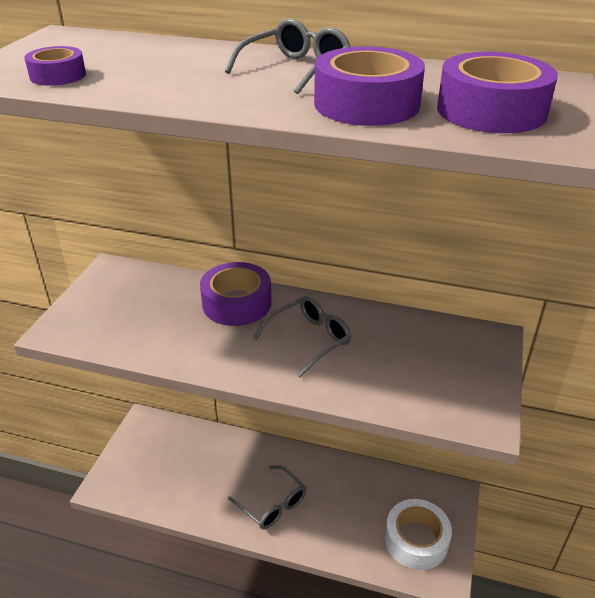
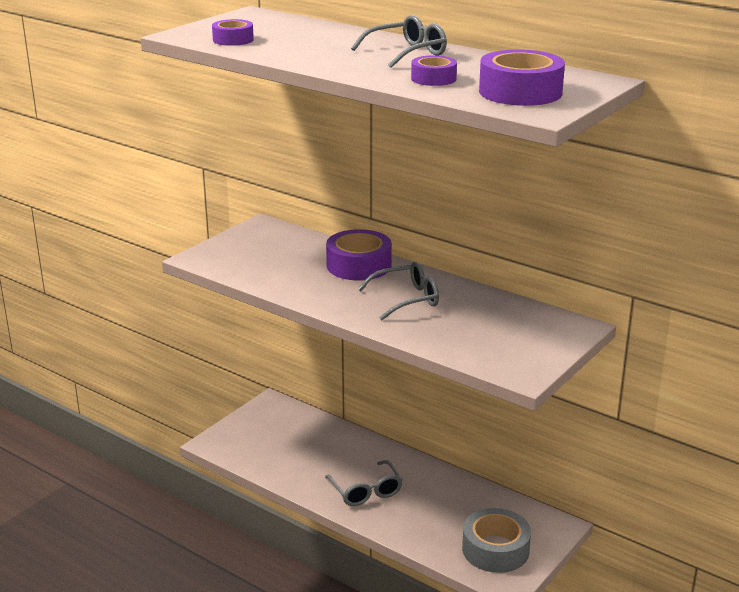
camera: 20 degrees right, 10 degrees down
(366, 104) = (433, 79): purple tape -> purple tape, size x0.57
(416, 540) = (495, 549): white tape -> grey tape

